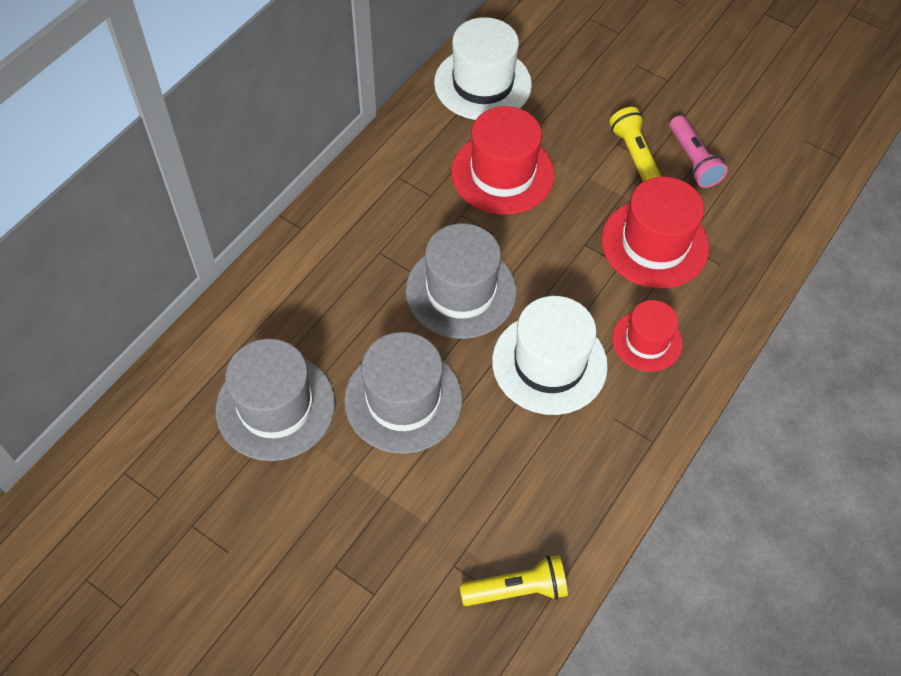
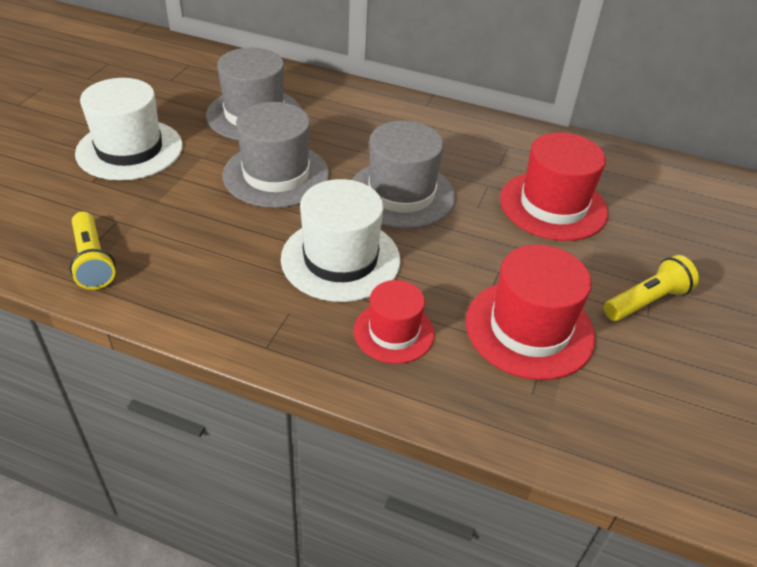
camera: 75 degrees right, 15 degrees down
(482, 84) = (655, 181): white hat -> white hat (129, 149)
(693, 160) = (675, 356): pink flashlight -> none

